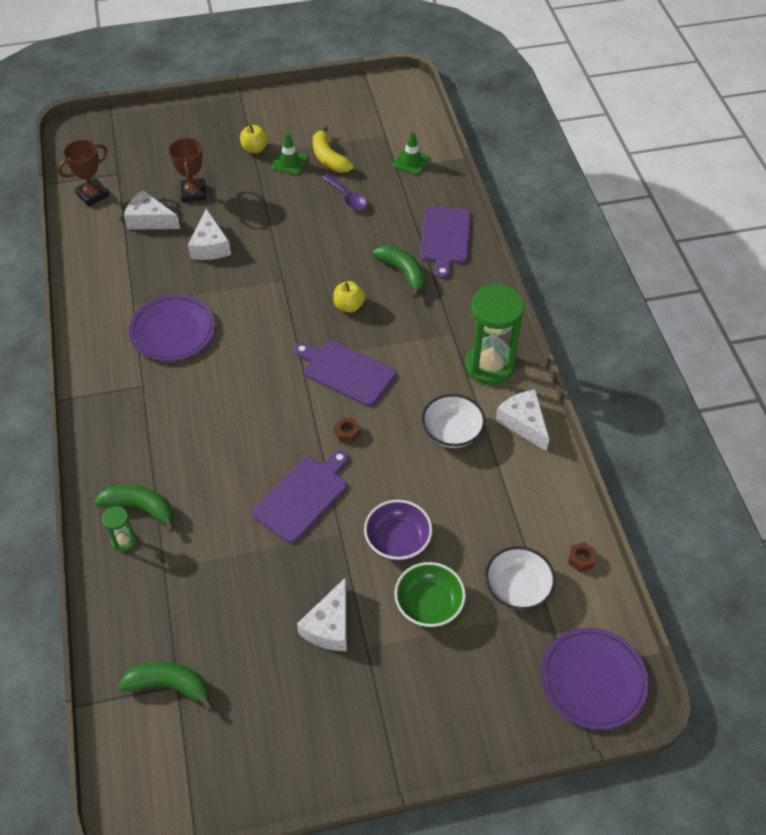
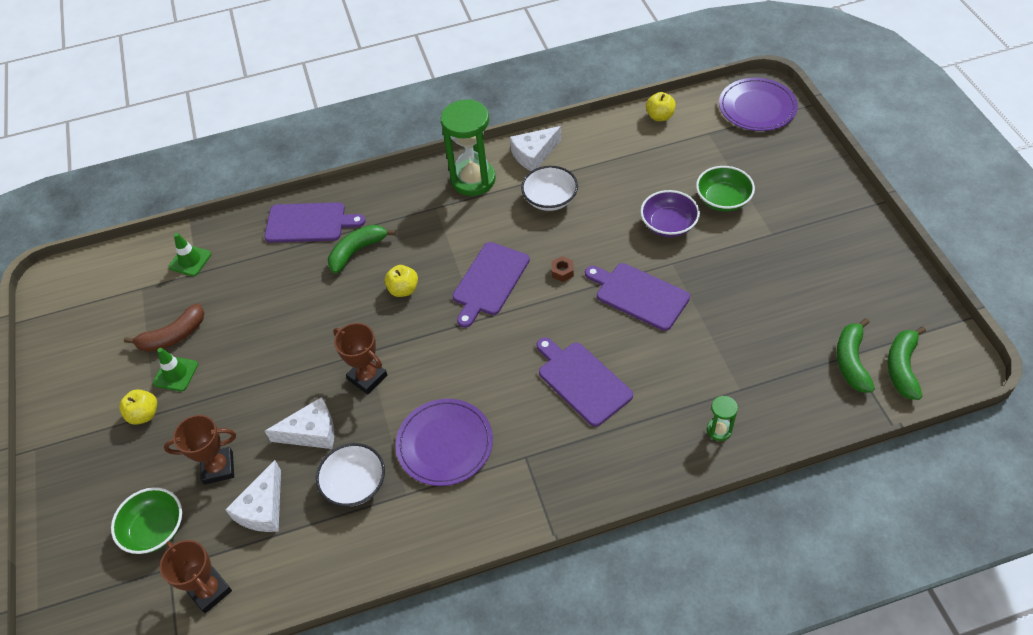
camera: 90 degrees left, 0 degrees up
(140, 508) = (679, 424): green banana -> green banana (902, 367)
(152, 163) = (155, 529): none -> green bowl
(210, 435) = (582, 381): none -> purple cutting board
(255, 280) = (367, 377): none -> brown trophy
(329, 158) = (173, 336): yellow banana -> brown banana
(329, 625) = (761, 259): white cheese -> none
(347, 197) = (241, 310): purple spoon -> none
(517, 588) = (694, 149): white bowl -> white bowl (355, 484)
(581, 559) = (659, 116): brown nut -> yellow apple

